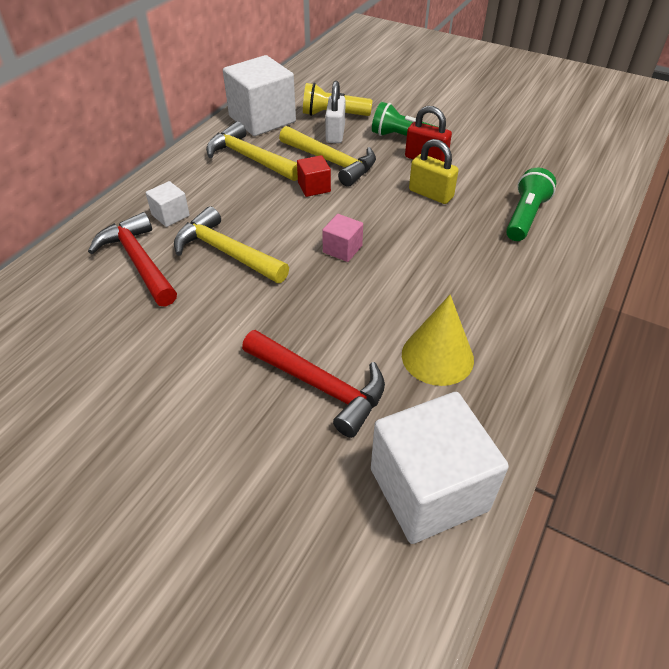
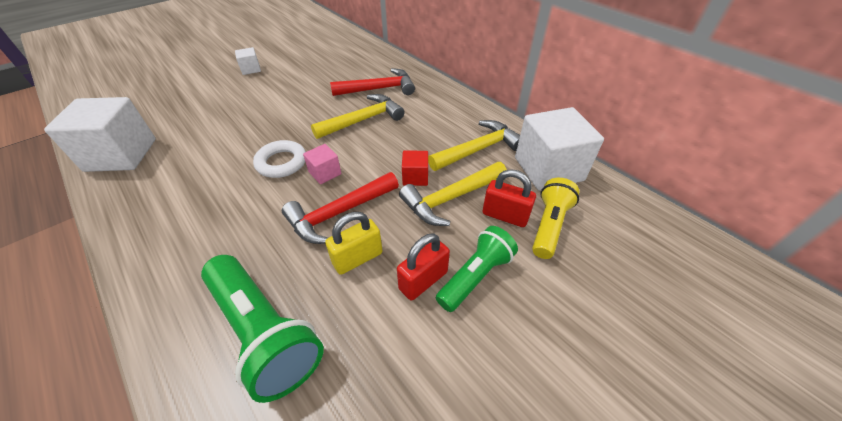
camera: 110 degrees right, 0 degrees up
(170, 215) = (419, 104): white cube -> white cube (251, 69)
(320, 386) = (221, 134): red hammer -> red hammer (339, 213)
(335, 134) = (505, 216): white padlock -> red padlock
(345, 291) = (281, 163): none -> white ring
(437, 356) = (185, 188): yellow cone -> none
(525, 217) = (264, 332): green flashlight -> green flashlight, size x1.54

